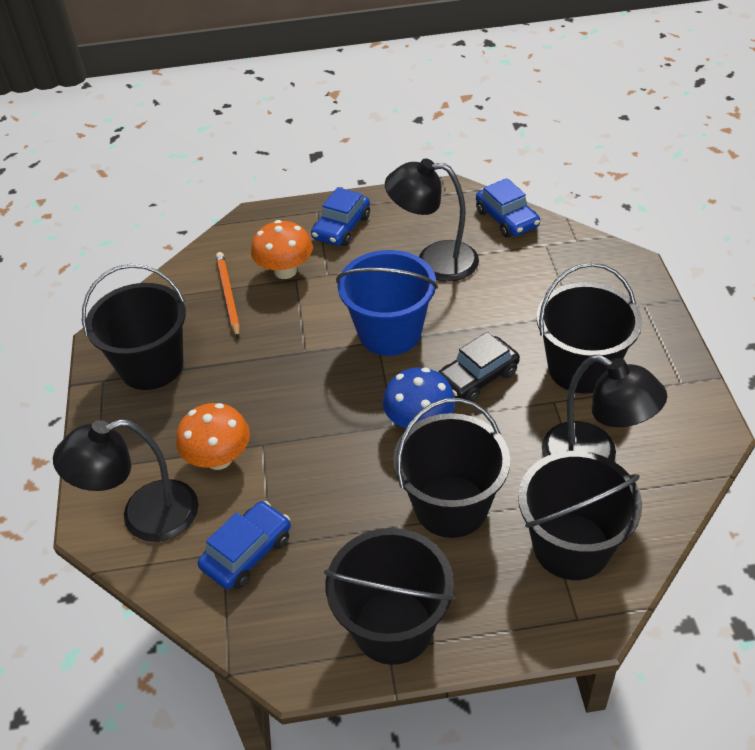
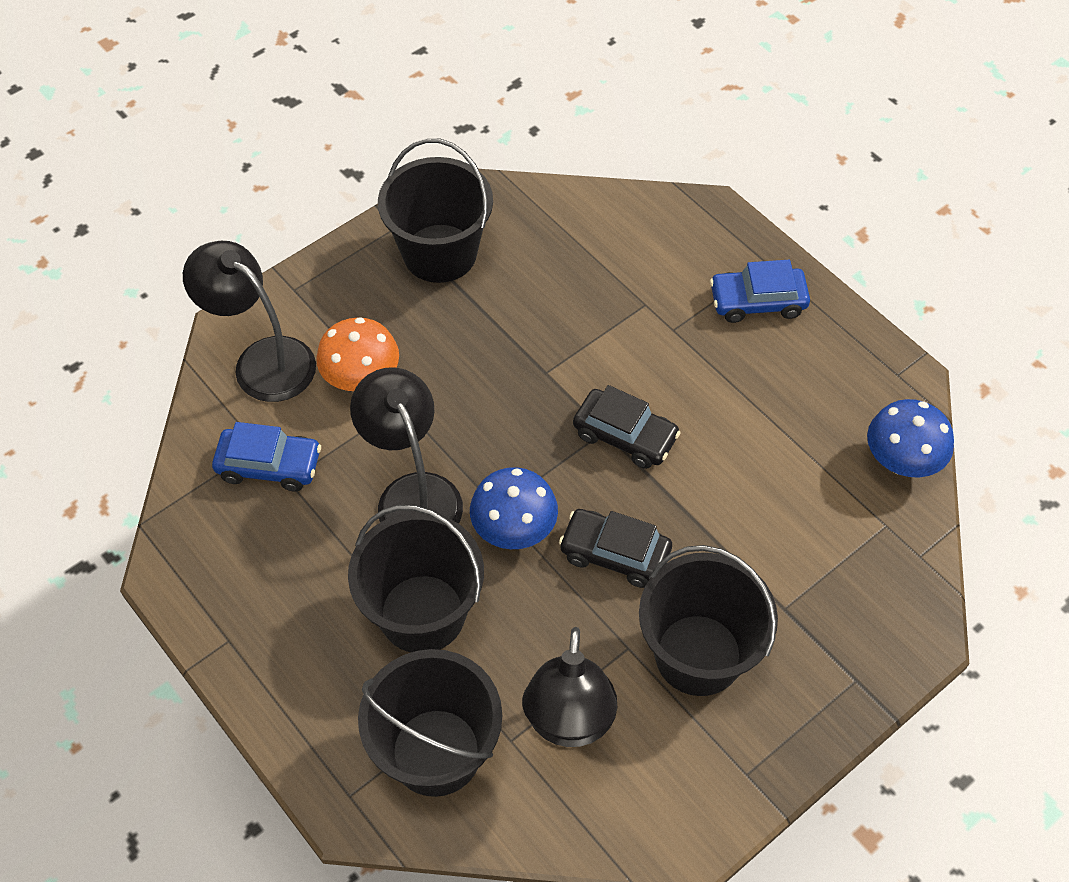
camera: 55 degrees right, 10 degrees up
(228, 295) = (577, 259): orange pencil -> none
(285, 271) = (649, 288): orange mushroom -> none
(390, 332) = (625, 436): blue bucket -> black car
(393, 626) = (254, 632): black bucket -> none
(434, 261) = (769, 421): black lamp -> black lamp (412, 494)
(507, 218) = (901, 461): blue car -> blue mushroom

